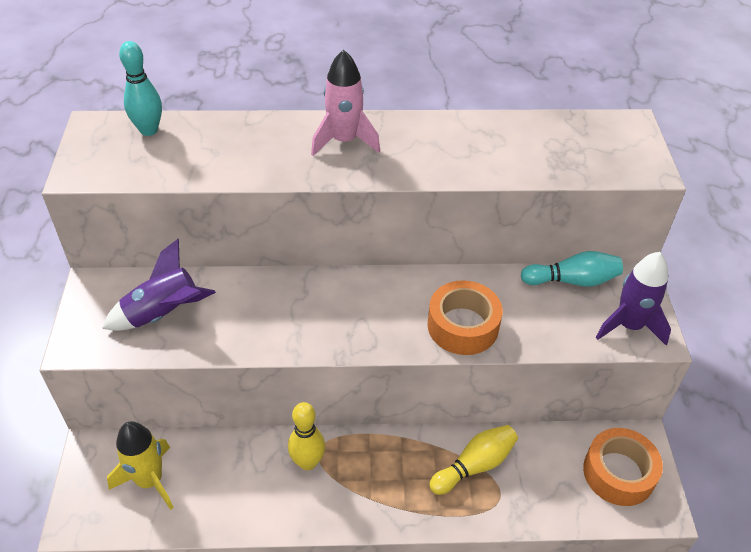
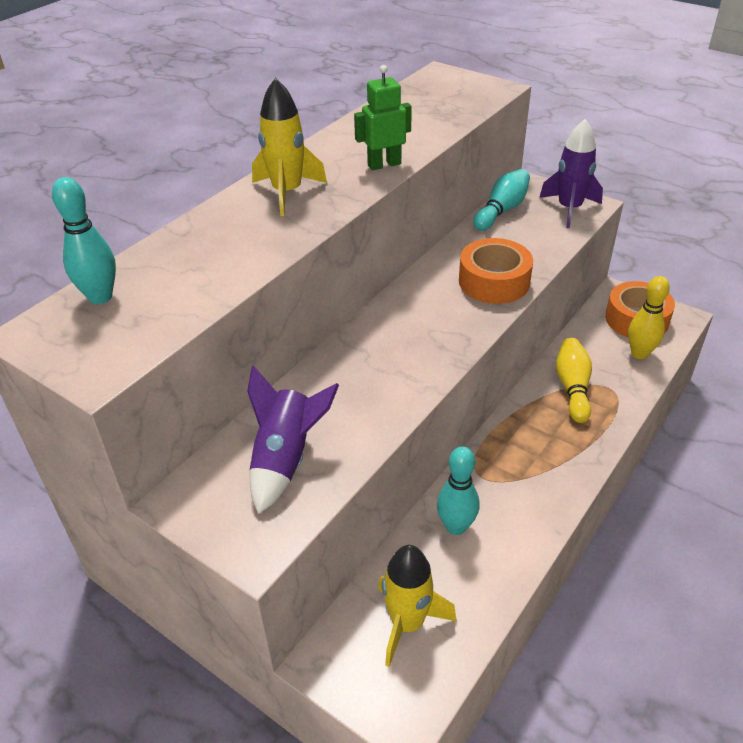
camera: 50 degrees left, 5 degrees down
(255, 463) = (456, 526): none -> turquoise bowling pin
(307, 462) = (486, 488): yellow bowling pin -> yellow bowling pin (639, 353)
(344, 141) = (287, 193): pink rocket -> yellow rocket
(437, 168) = (384, 164): none -> green robot

